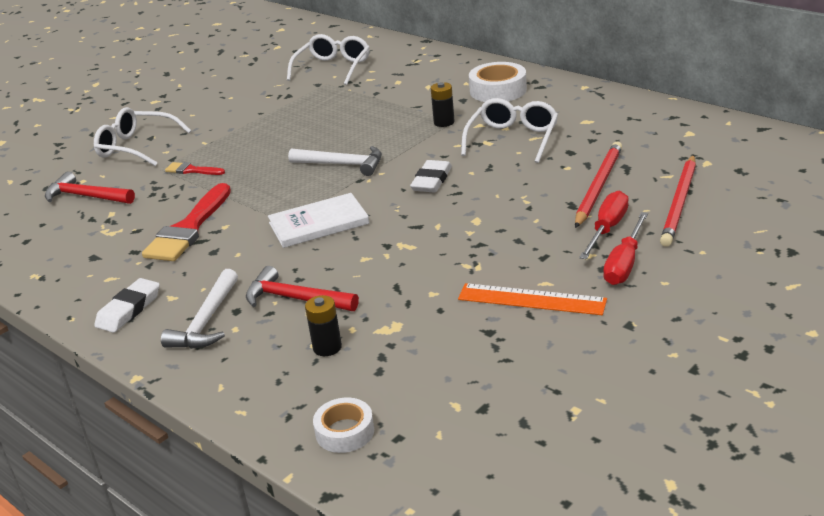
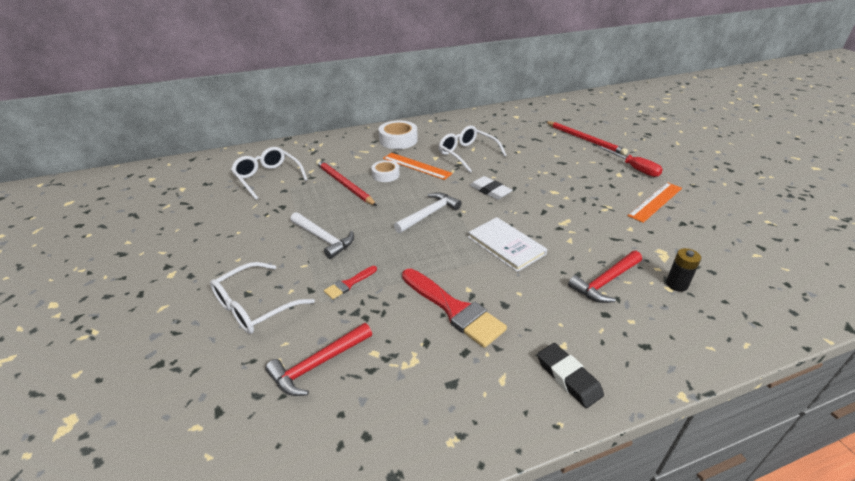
camera: 65 degrees left, 5 degrees up
(129, 309) = (568, 377): white eraser -> black eraser
(206, 321) = (613, 333): white hammer -> white hammer (323, 239)
(319, 223) = (506, 245): white book -> white book turned 45 degrees counterclockwise
(345, 432) = (779, 303): white tape -> white tape (385, 175)
(444, 122) = (416, 166): black battery -> orange ruler
(598, 186) = (549, 150): red pencil -> red pencil (344, 184)
(607, 229) = (596, 162): red screwdriver -> none

